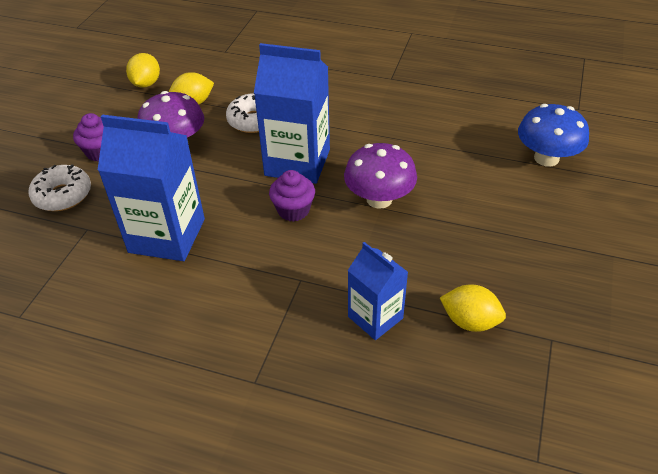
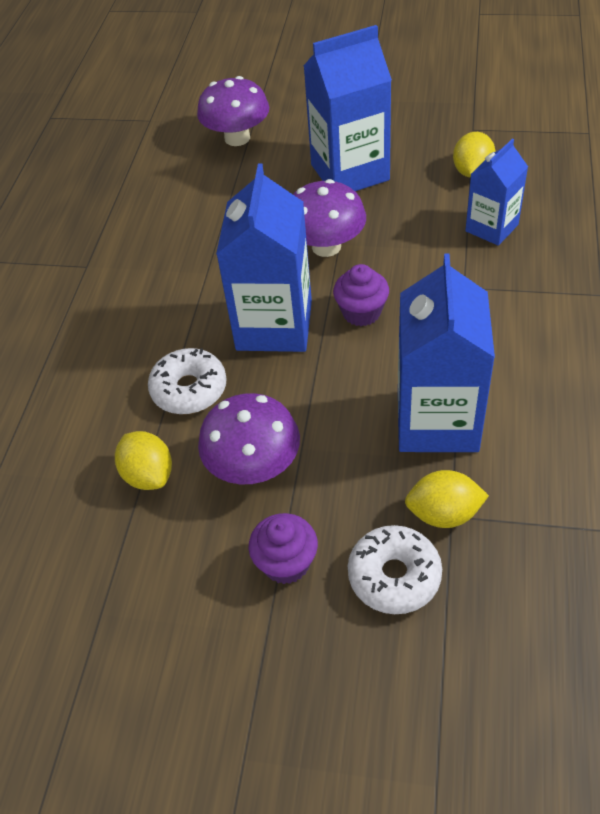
camera: 95 degrees left, 5 degrees up
(146, 84) = (92, 562): yellow lemon -> yellow lemon (444, 514)
(482, 226) = (350, 172): none -> blue carton
(546, 158) = (237, 138): blue mushroom -> purple mushroom

